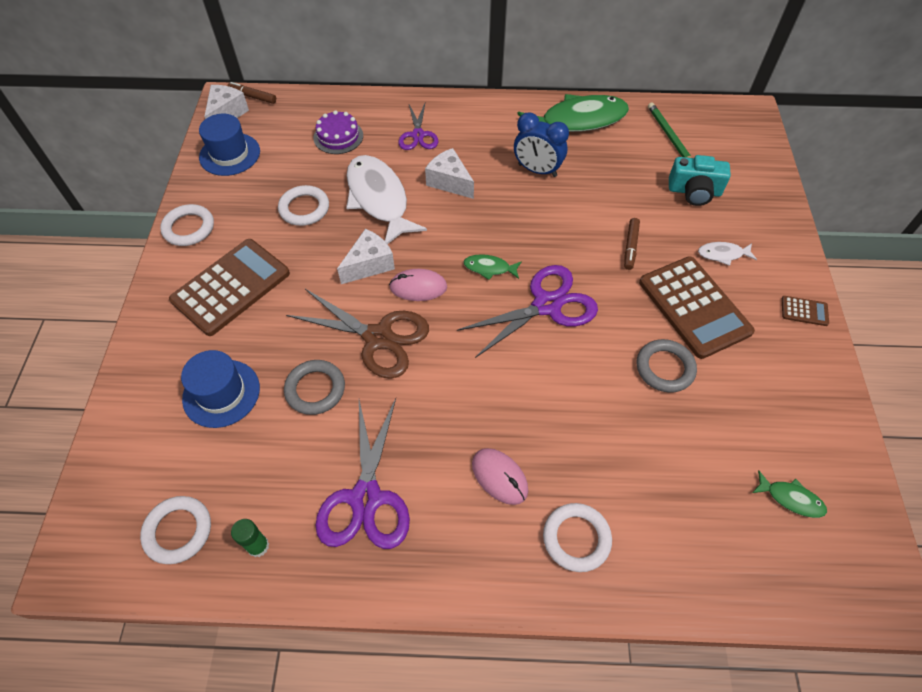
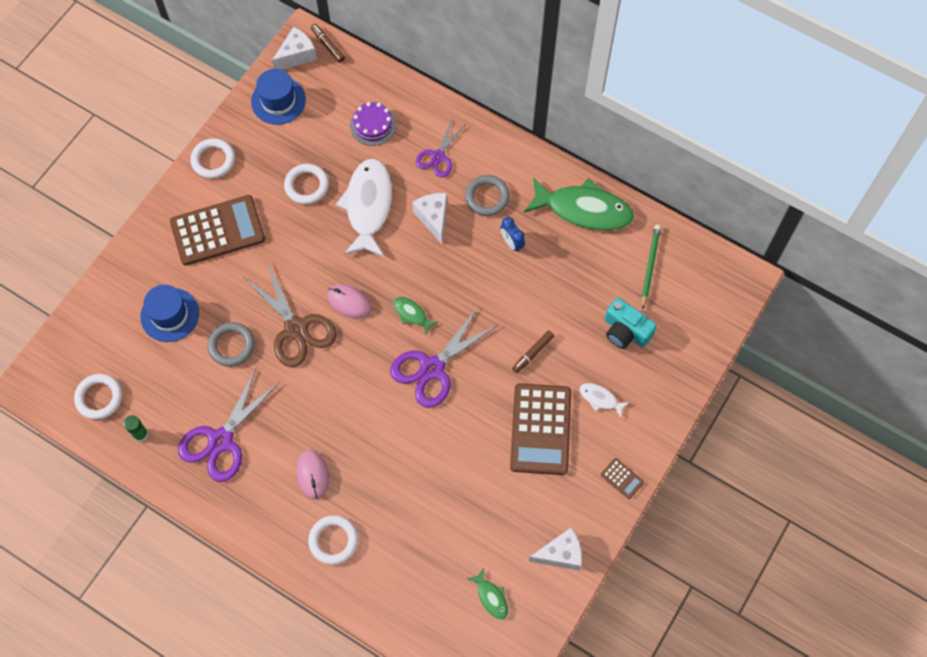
camera: 30 degrees right, 10 degrees up
(369, 265) = (325, 263): white cheese -> white cheese (560, 554)
(537, 170) = (512, 243): blue clock -> blue clock, size x0.63
(547, 305) = (432, 368): purple scissors -> purple scissors turned 135 degrees clockwise
(665, 368) = (480, 463): grey ring -> grey ring (487, 197)

